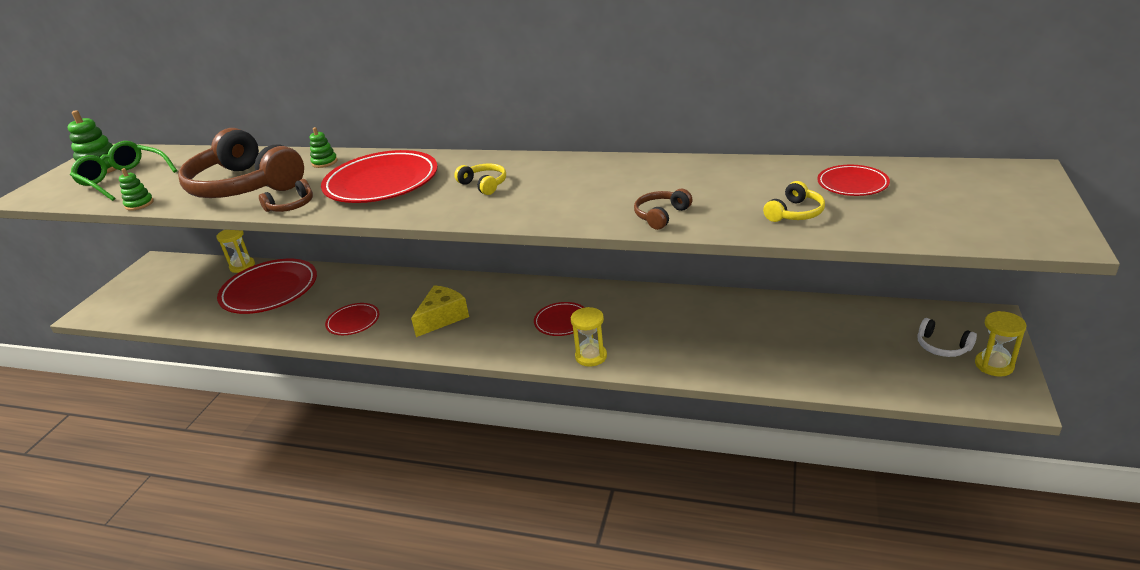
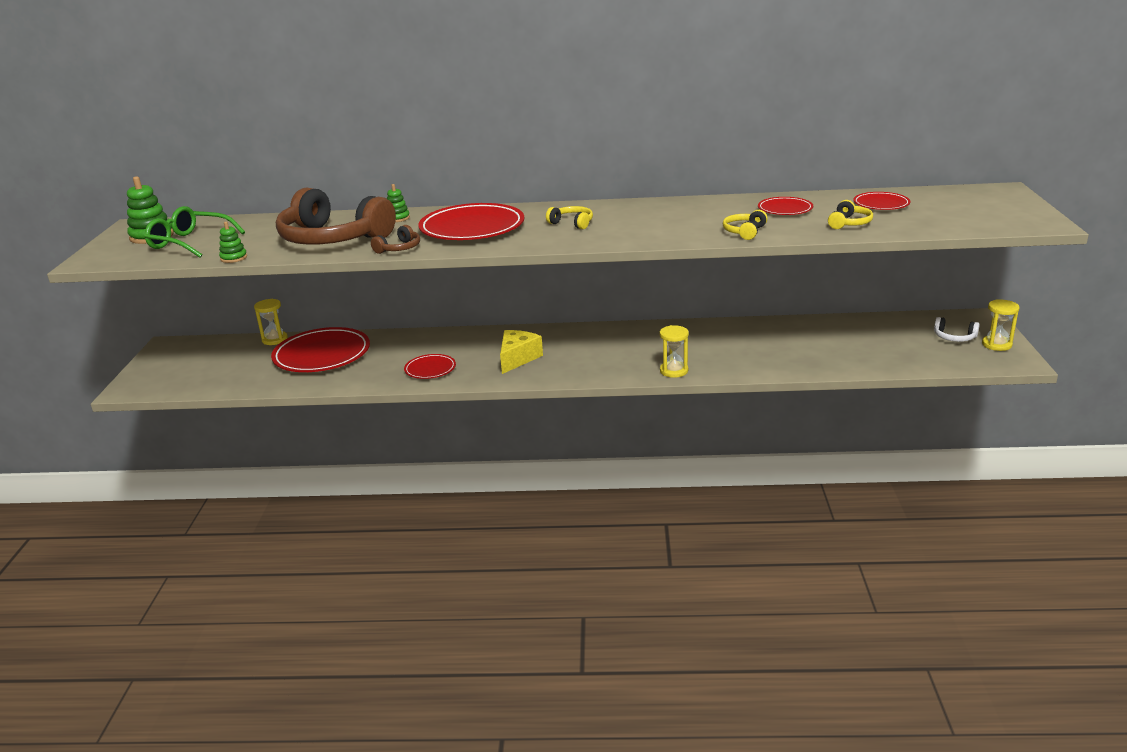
camera: 15 degrees left, 5 degrees down
(562, 321) = (632, 351): red plate -> red plate (785, 209)
(661, 215) = (744, 232): brown headphones -> yellow headphones

